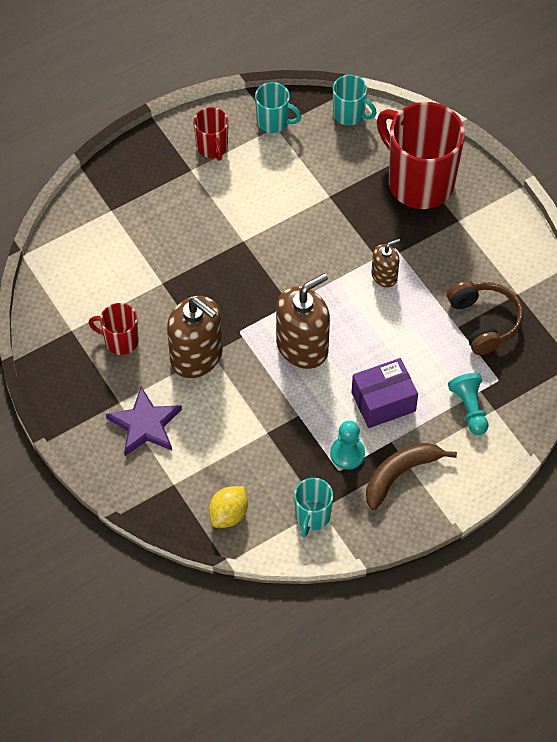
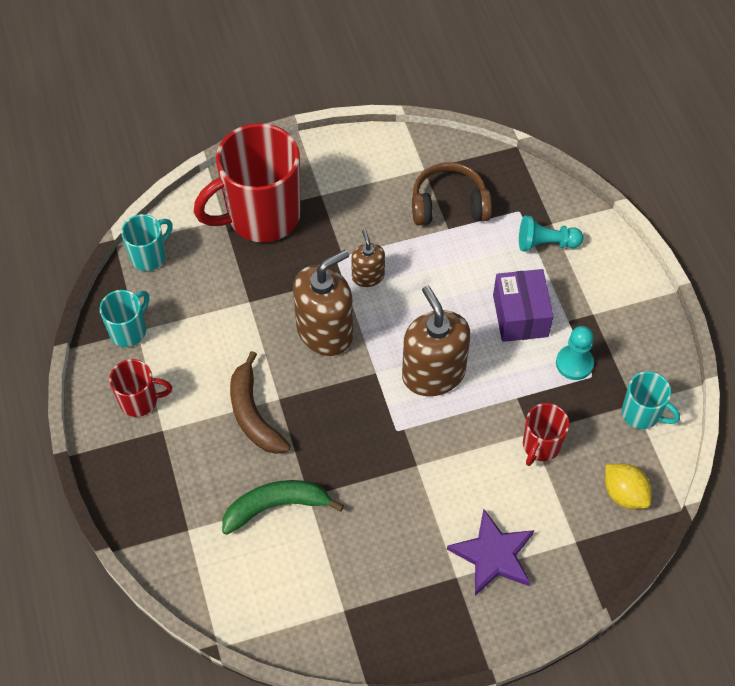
camera: 75 degrees left, 0 degrees up
(120, 341) = (374, 558): red mug -> red mug (540, 446)
(146, 263) = (276, 506): none -> green banana
(196, 356) = (417, 481): brown soap dispenser -> brown soap dispenser (325, 331)
(400, 474) = (608, 322): brown banana -> brown banana (253, 414)

